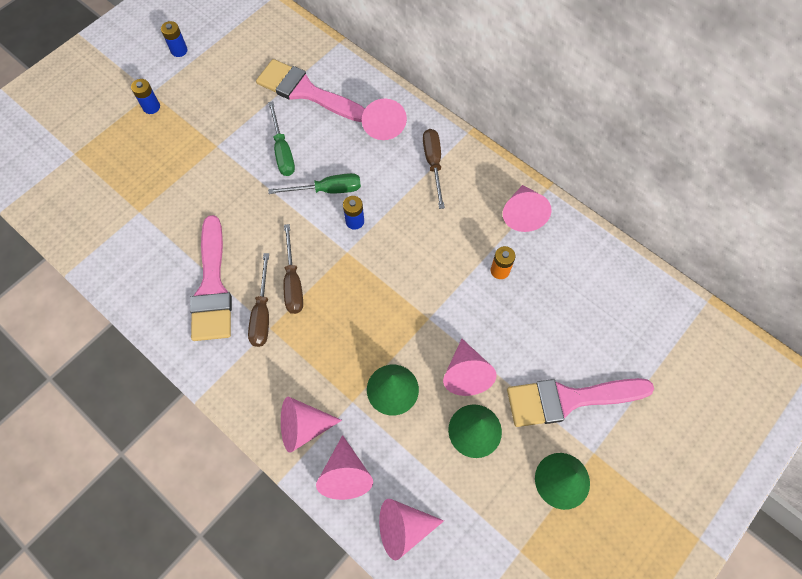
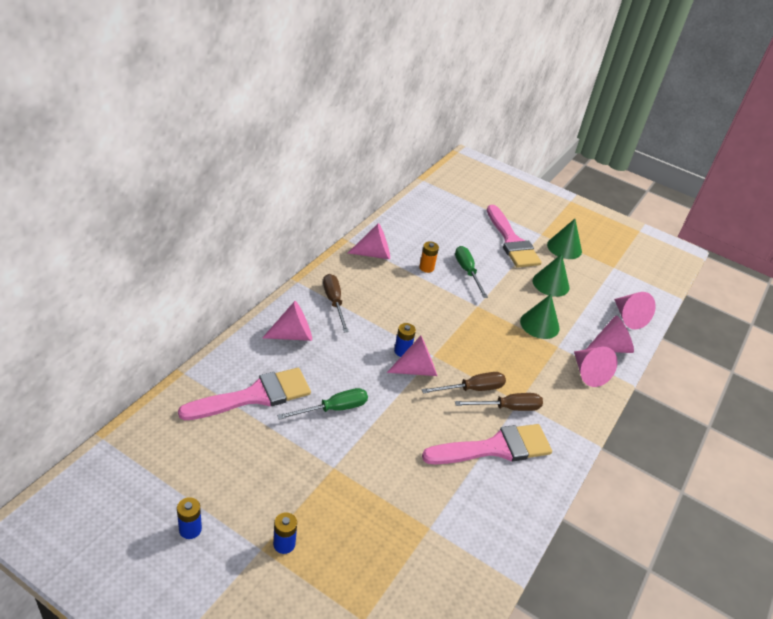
camera: 105 degrees left, 25 degrees down
(306, 91) = (254, 396): pink brush -> pink brush turned 135 degrees counterclockwise
(327, 190) = (373, 372): green screwdriver -> green screwdriver (467, 272)
(433, 164) = (334, 302): brown screwdriver -> brown screwdriver turned 90 degrees clockwise
(466, 374) = (513, 287): pink cone -> pink cone (417, 369)

